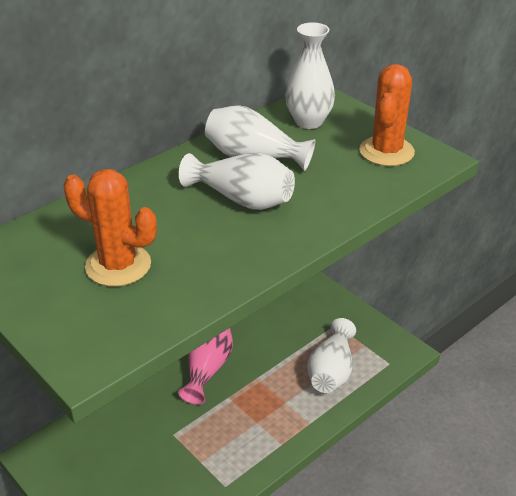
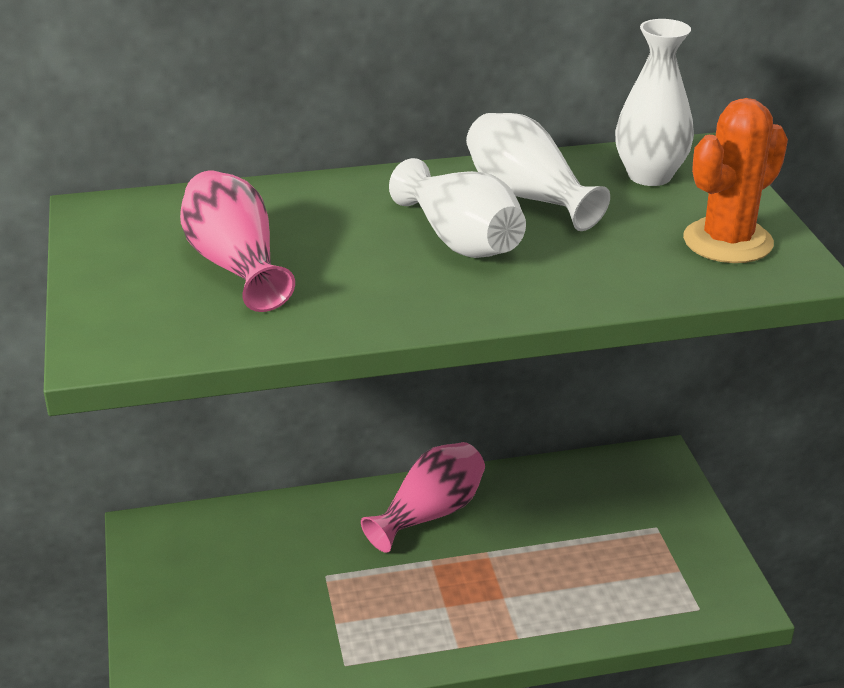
camera: 30 degrees right, 5 degrees down
(118, 265) = (235, 266): orange cactus -> pink vase
(331, 371) = (602, 584): white vase -> none

